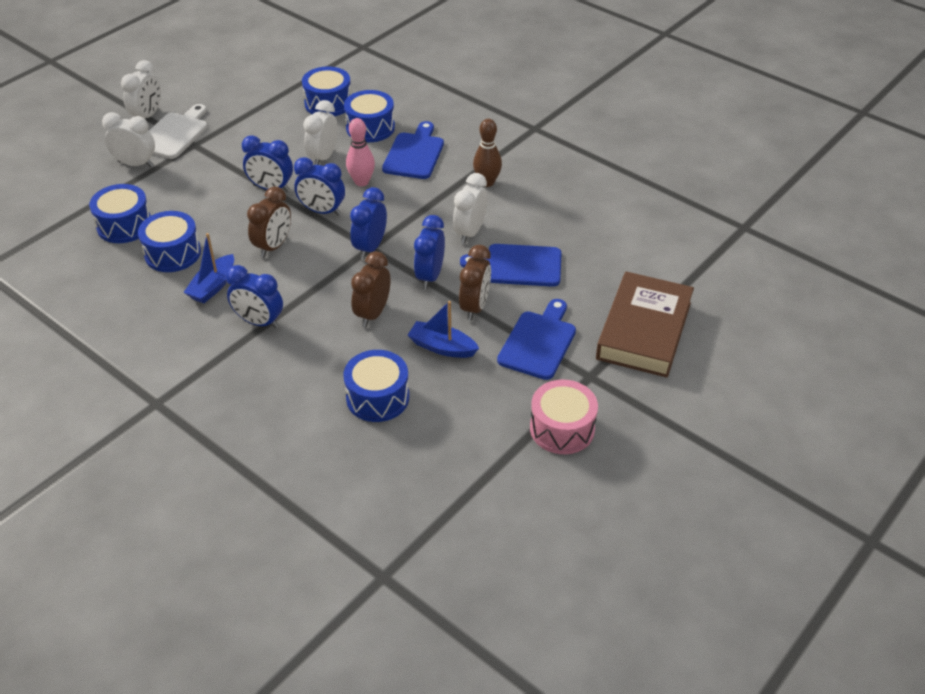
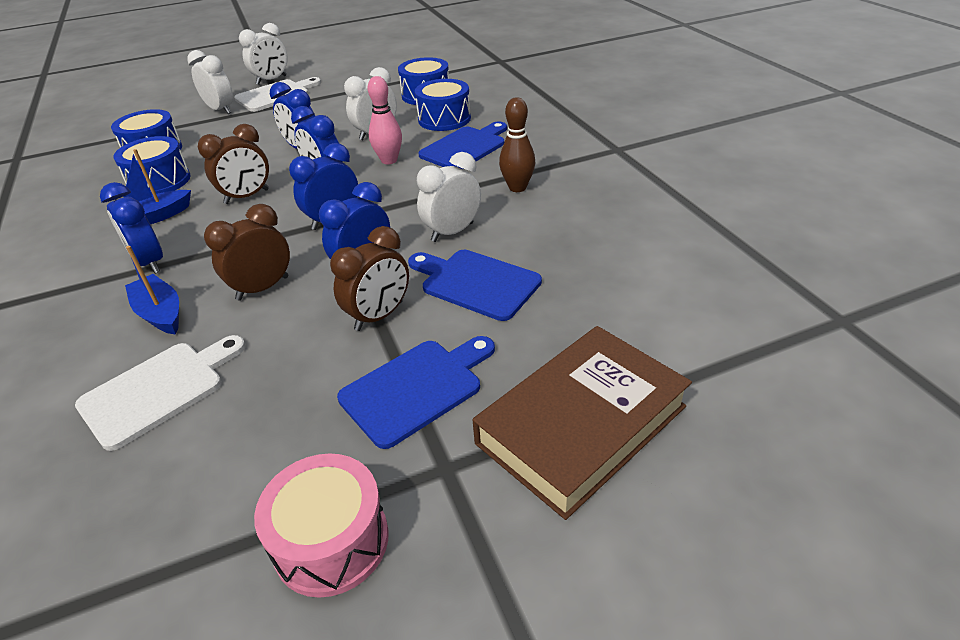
camera: 30 degrees right, 5 degrees down
(377, 397) = (159, 390): blue drum -> white cutting board
(442, 347) = (294, 352): blue boat -> blue boat (160, 313)

